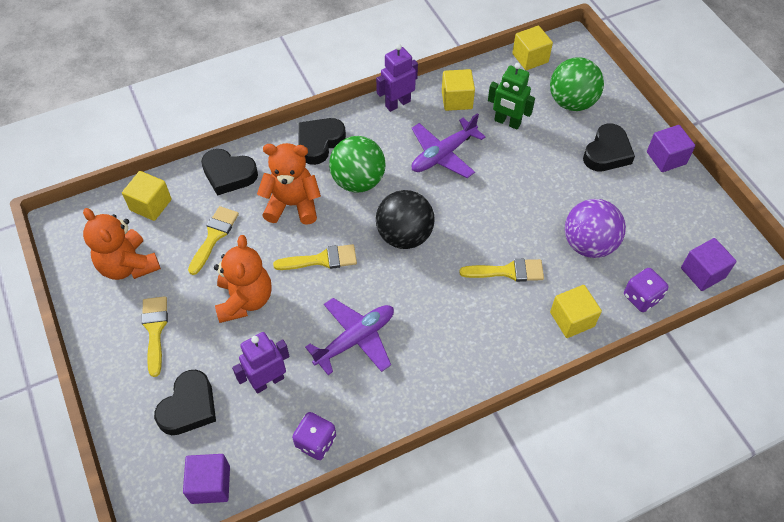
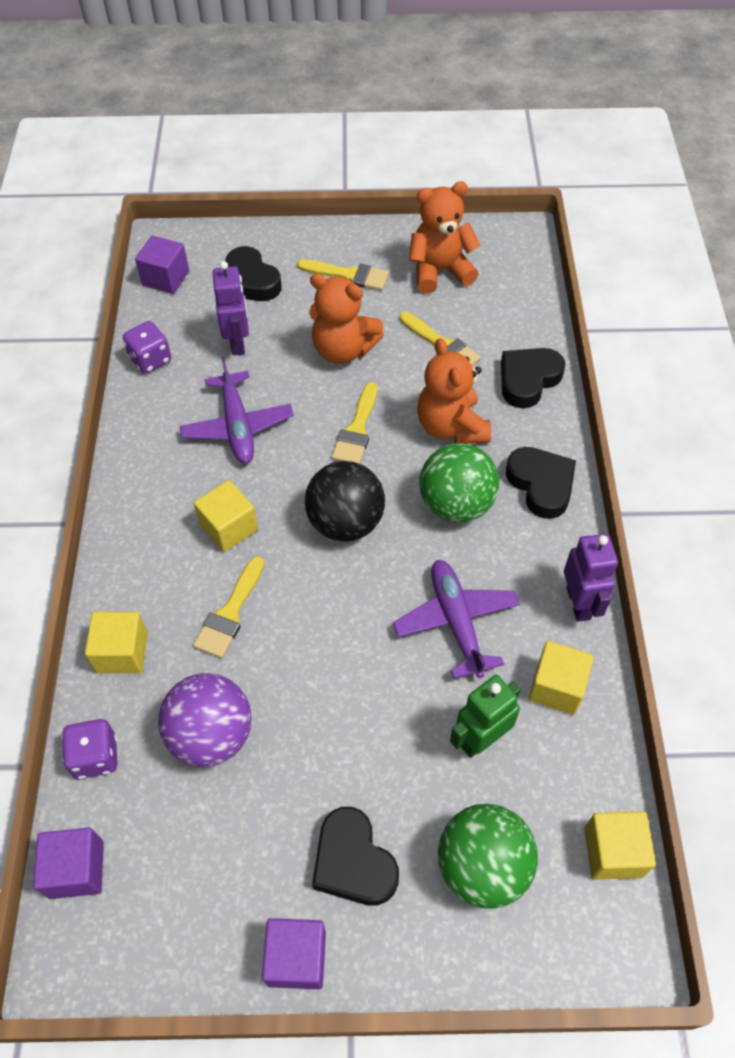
camera: 115 degrees right, 0 degrees up
(151, 205) = (514, 304): yellow cube -> yellow cube (229, 527)
(292, 205) = (451, 427): orange teddy bear -> orange teddy bear turned 135 degrees clockwise

